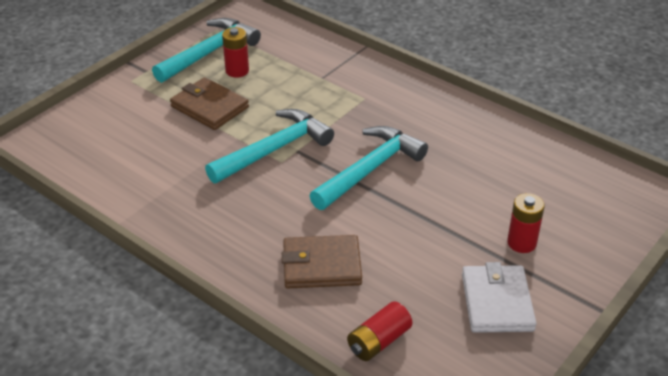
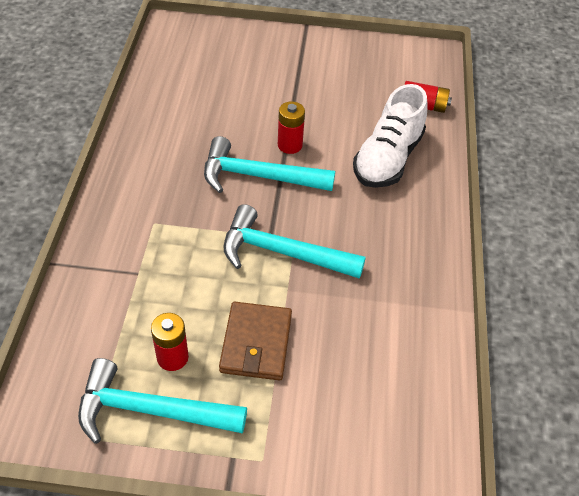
camera: 125 degrees left, 10 degrees up
(322, 265) = (388, 159): brown wallet -> white shoe
(497, 302) = (341, 67): white wallet -> none
(521, 243) = (275, 71): red battery -> red battery (290, 145)

